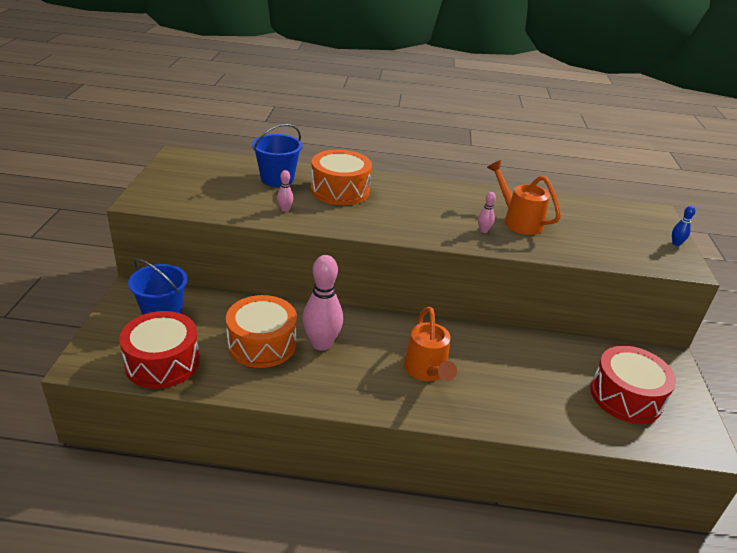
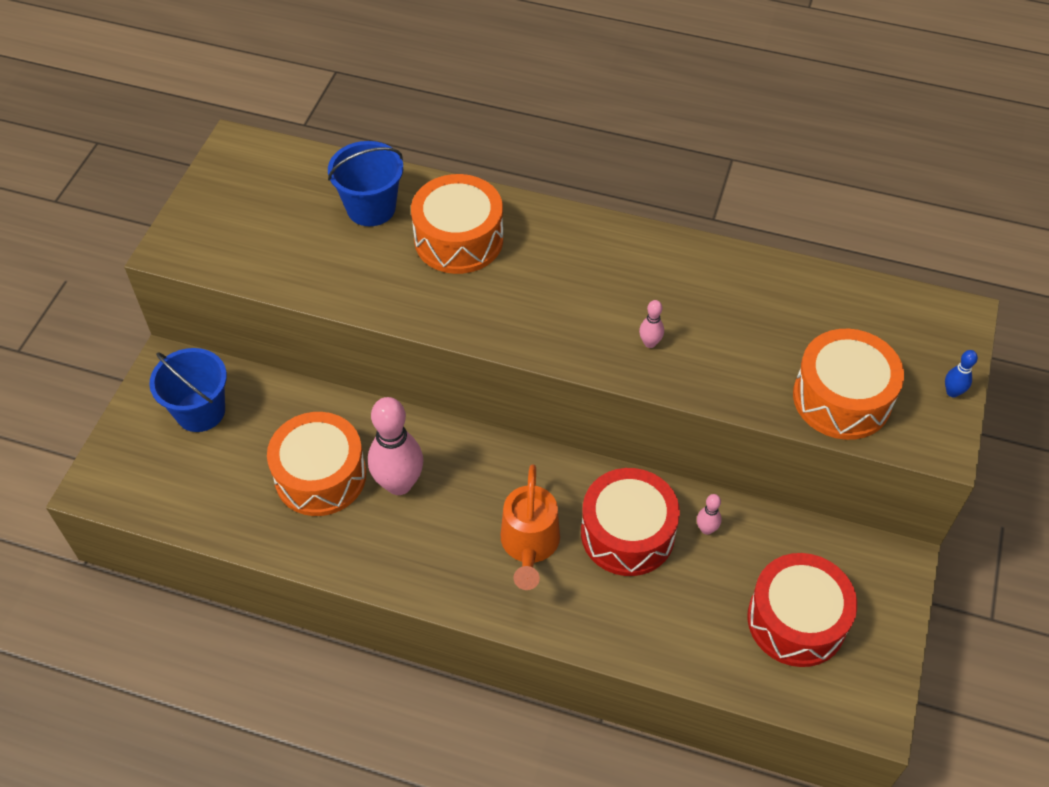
camera: 15 degrees right, 20 degrees up
(162, 362) = (190, 494): red drum -> red drum (627, 533)
(285, 209) = (367, 279): pink bowling pin -> pink bowling pin (706, 529)
(518, 221) = (714, 325): orange watering can -> none
(614, 249) = (841, 398): none -> orange drum

